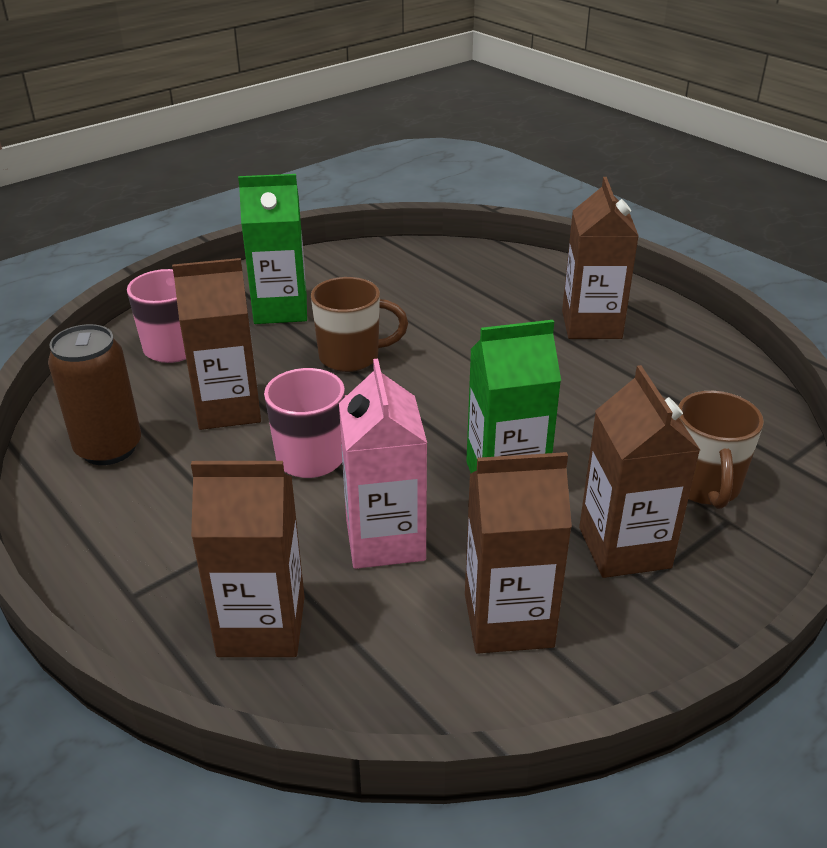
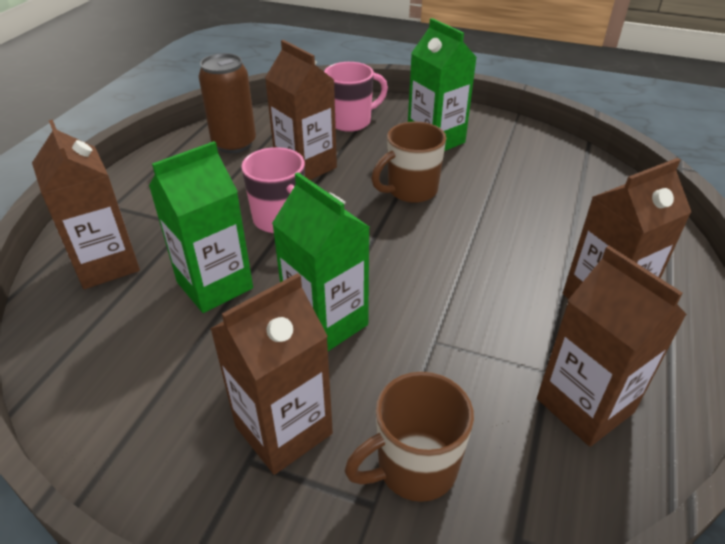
camera: 60 degrees right, 5 degrees up
(351, 357) = (410, 190): brown mug -> brown mug turned 90 degrees clockwise
(385, 540) = (215, 285): pink carton -> green carton
(508, 620) = (159, 382): brown carton -> brown carton (584, 405)

